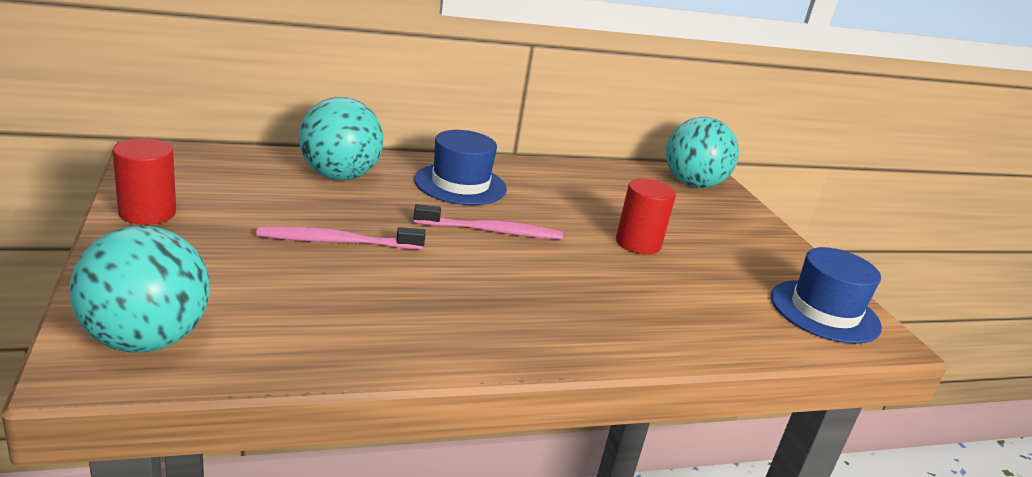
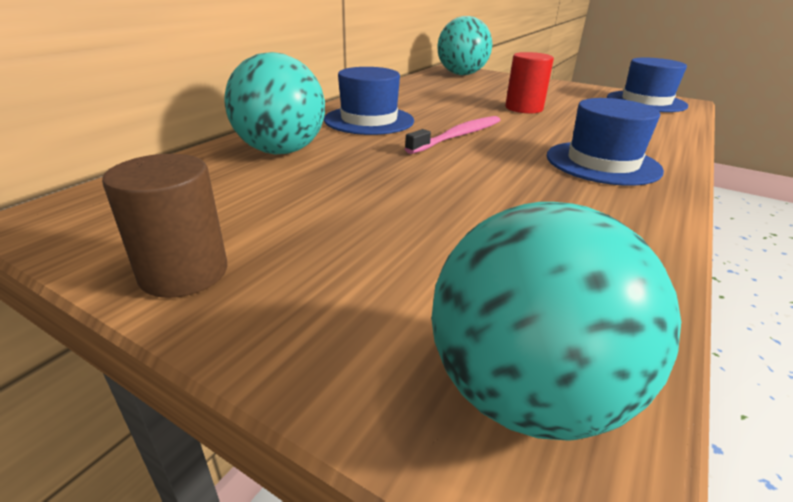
camera: 40 degrees left, 5 degrees up
(147, 213) = (184, 273): red cylinder -> brown cylinder
(338, 242) = (406, 192): pink toothbrush -> none
(542, 313) = (602, 163): none -> blue hat

